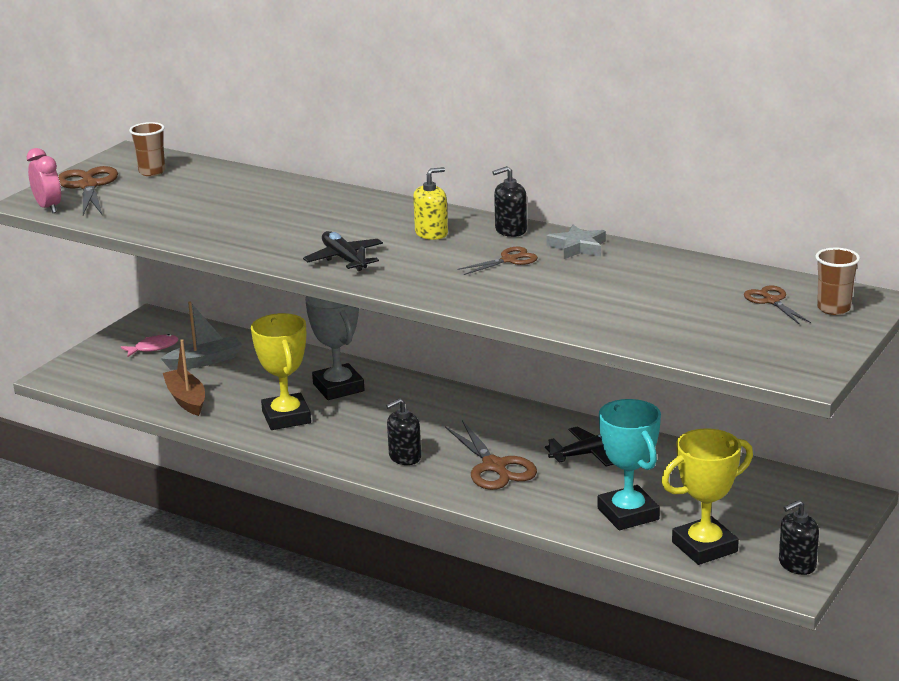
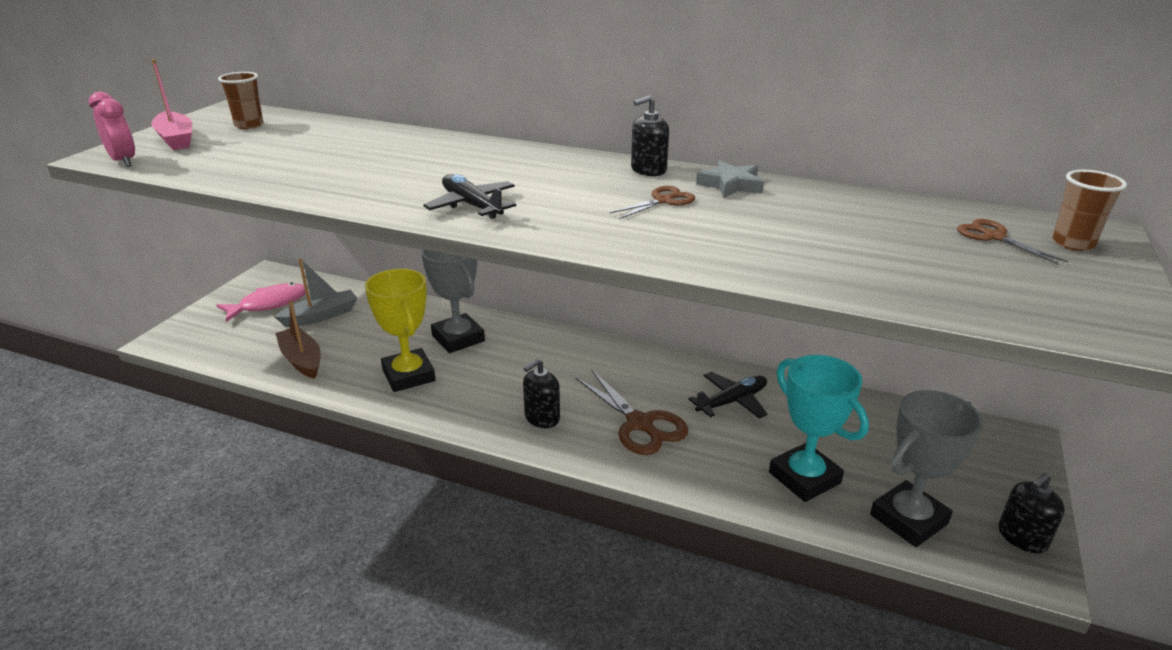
camera: 10 degrees left, 5 degrees up
(88, 186) = (176, 139): brown scissors -> pink boat
(153, 348) = (269, 304): pink fish -> pink fish, size x1.53
(431, 233) = (563, 175): yellow soap dispenser -> none
(704, 547) = (908, 519): yellow trophy -> grey trophy

